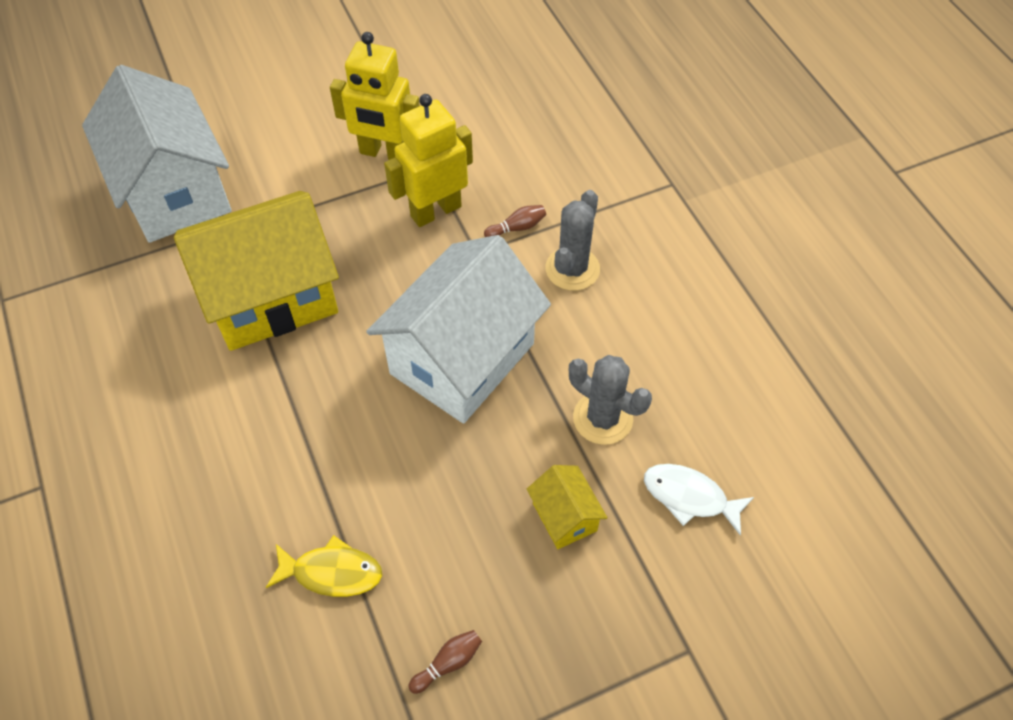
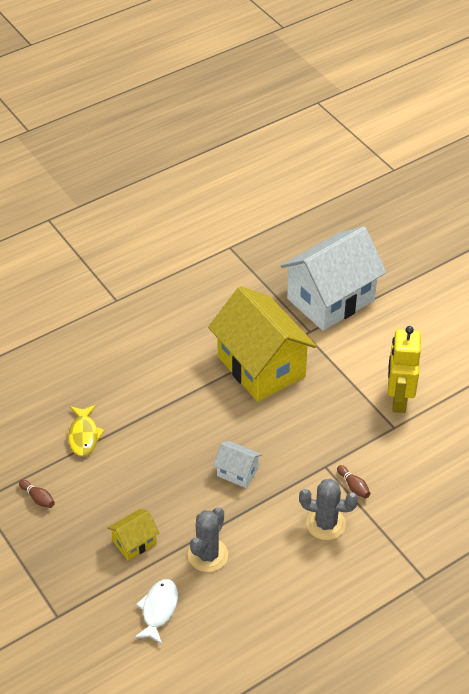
camera: 80 degrees right, 10 degrees down
(435, 211) = (355, 437): yellow robot -> none
(462, 358) = (237, 472): white house -> white house, size x0.43

